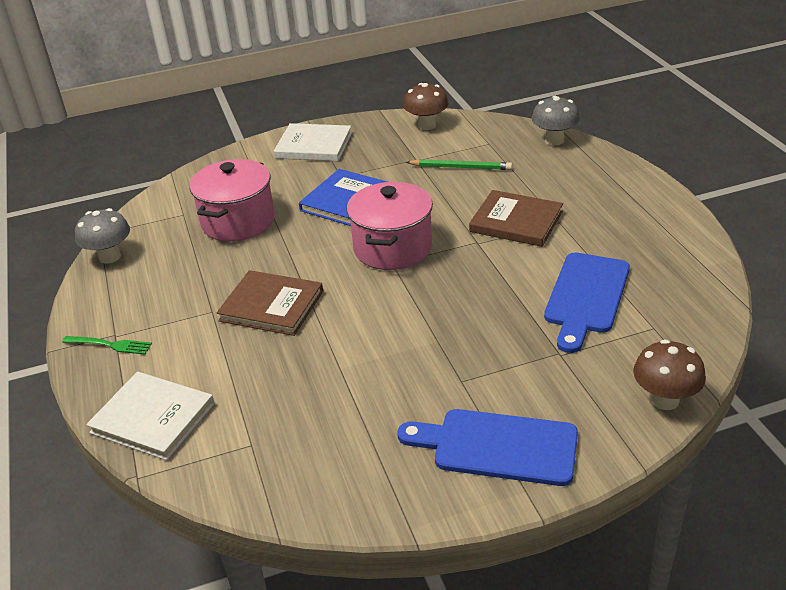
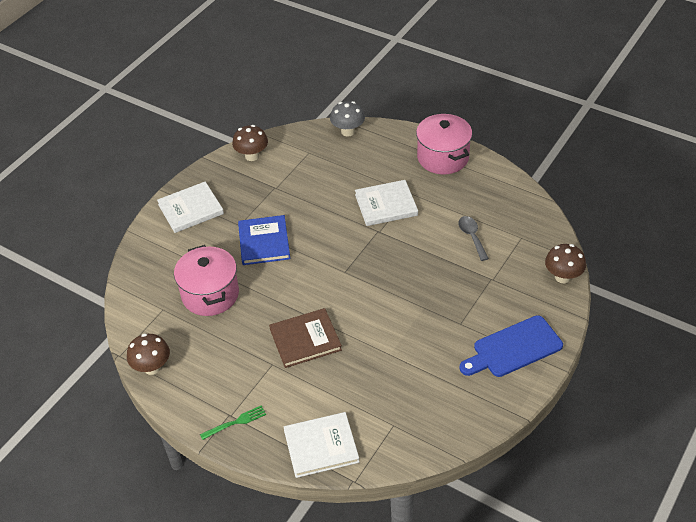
camera: 40 degrees left, 10 degrees up
(110, 257) = (152, 367): grey mushroom -> brown mushroom
(392, 248) = (333, 261): pink pot -> pink pot (443, 157)
(460, 167) = (311, 180): green pencil -> none
(516, 221) = (386, 205): brown book -> white book
(585, 297) = (472, 237): blue cutting board -> grey spoon

